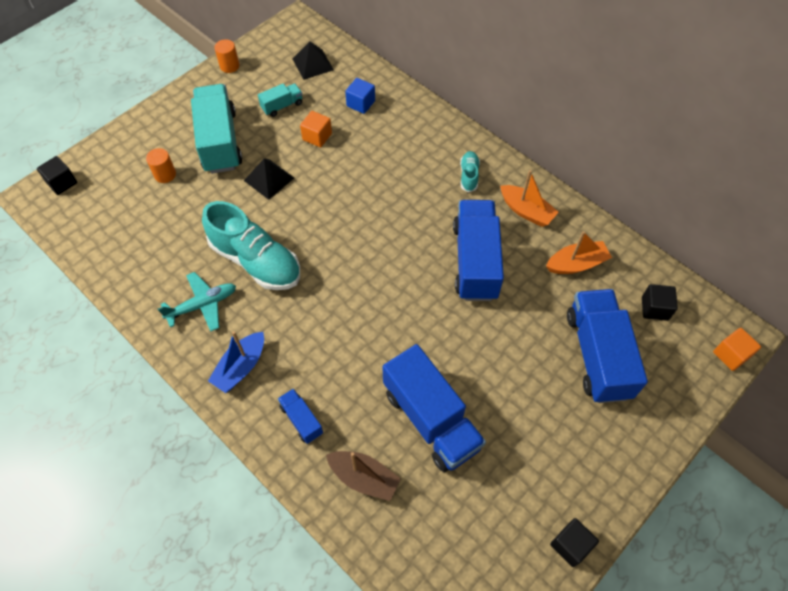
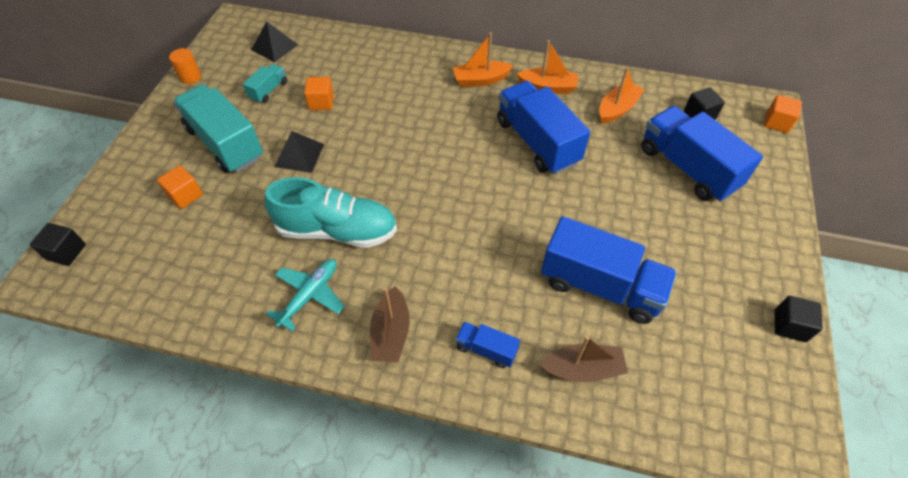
camera: 30 degrees left, 5 degrees down
(165, 174) = (185, 195): orange cylinder -> orange cube
(241, 367) = (391, 333): blue boat -> brown boat
(360, 103) = (343, 61): blue cube -> none
(469, 176) = (480, 80): turquoise shoe -> orange boat

